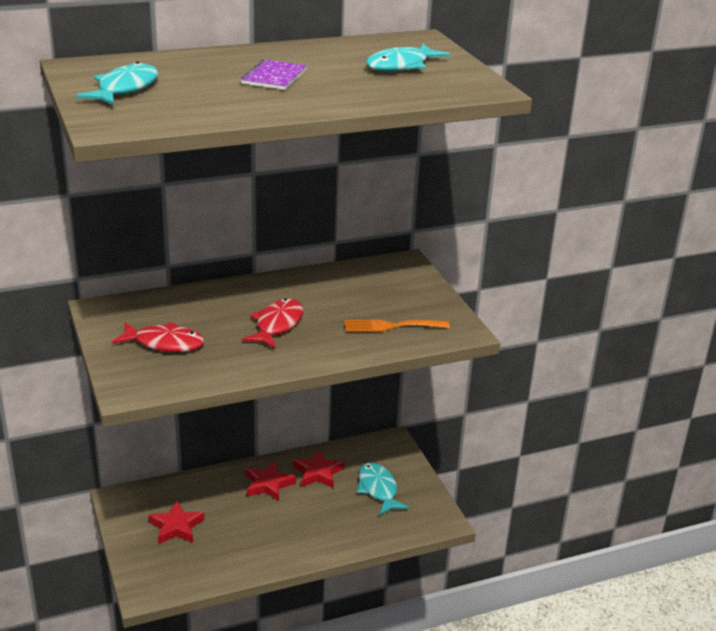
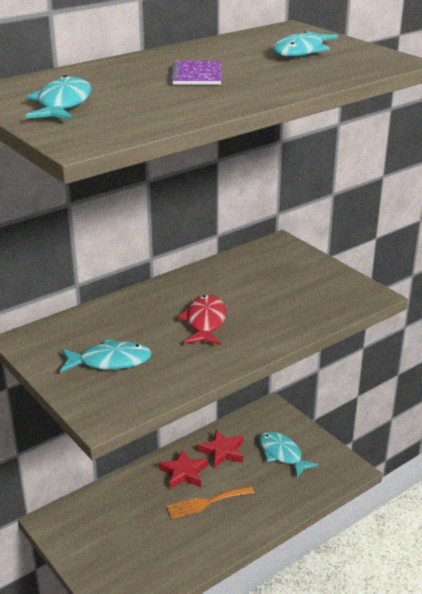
camera: 15 degrees left, 0 degrees up
(164, 343) = (110, 361): red fish -> turquoise fish
(176, 527) = (118, 535): red star -> none
(391, 326) = (307, 303): orange fork -> orange fork (206, 502)

